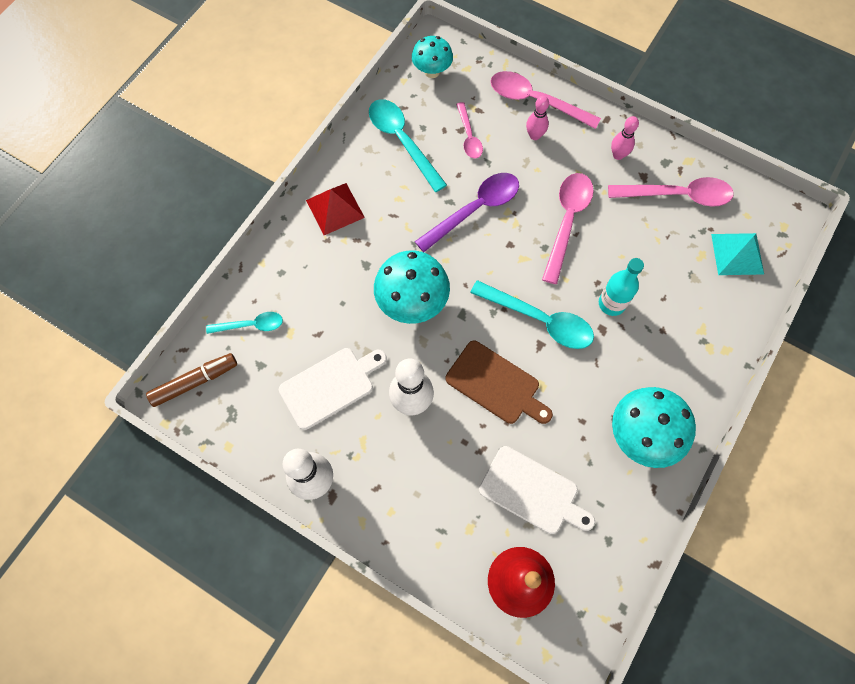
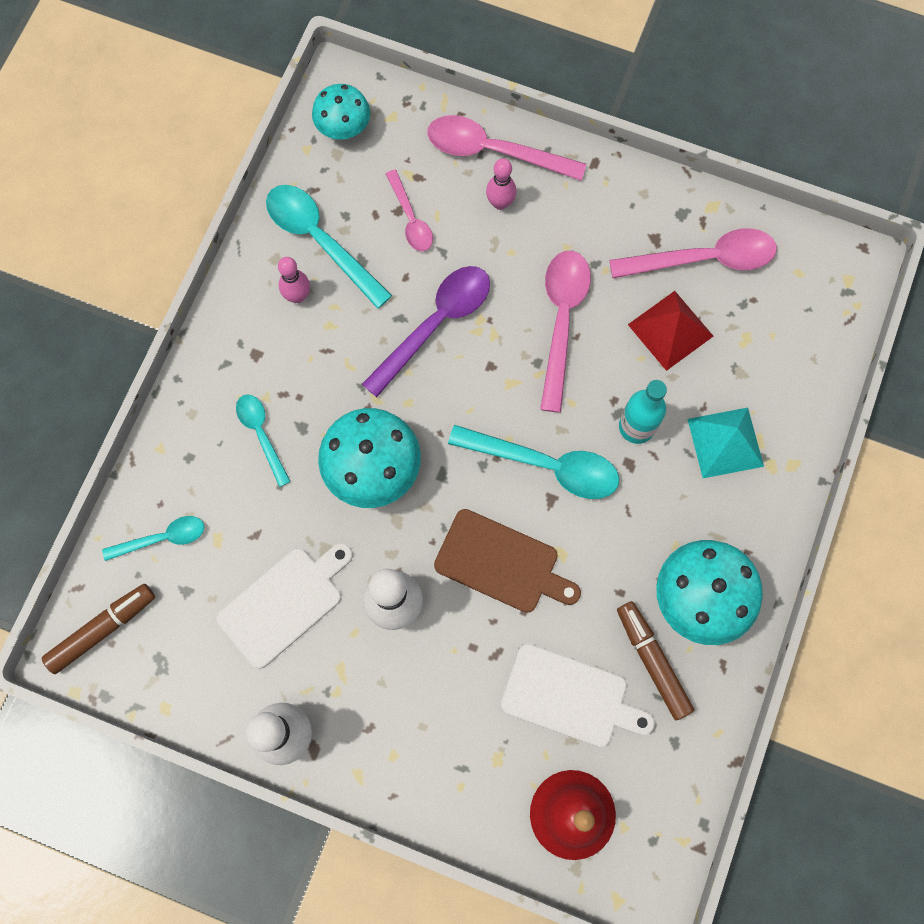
camera: 10 degrees left, 5 degrees up
(335, 208) = (245, 354): red pyramid -> red pyramid (670, 330)
(336, 265) = (261, 434): none -> turquoise spoon
(599, 476) = (652, 661): none -> brown marker
(618, 155) = (617, 213): pink bowling pin -> pink bowling pin (298, 296)
(737, 254) = (792, 329): turquoise pyramid -> turquoise pyramid (725, 442)

